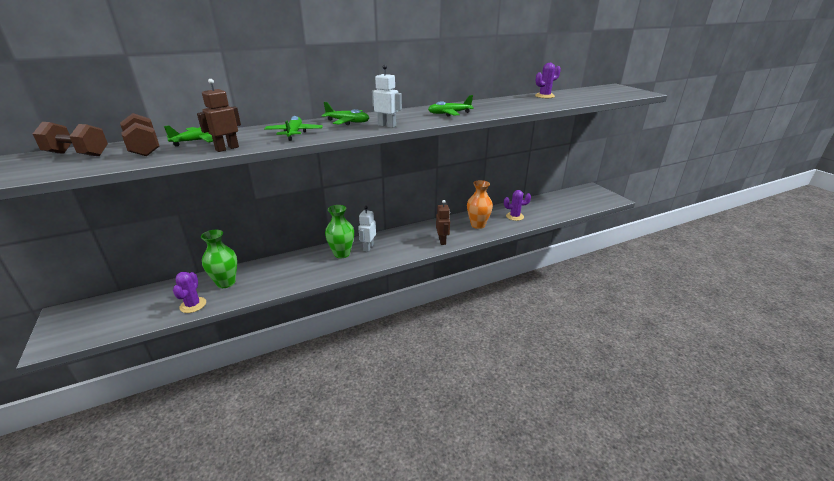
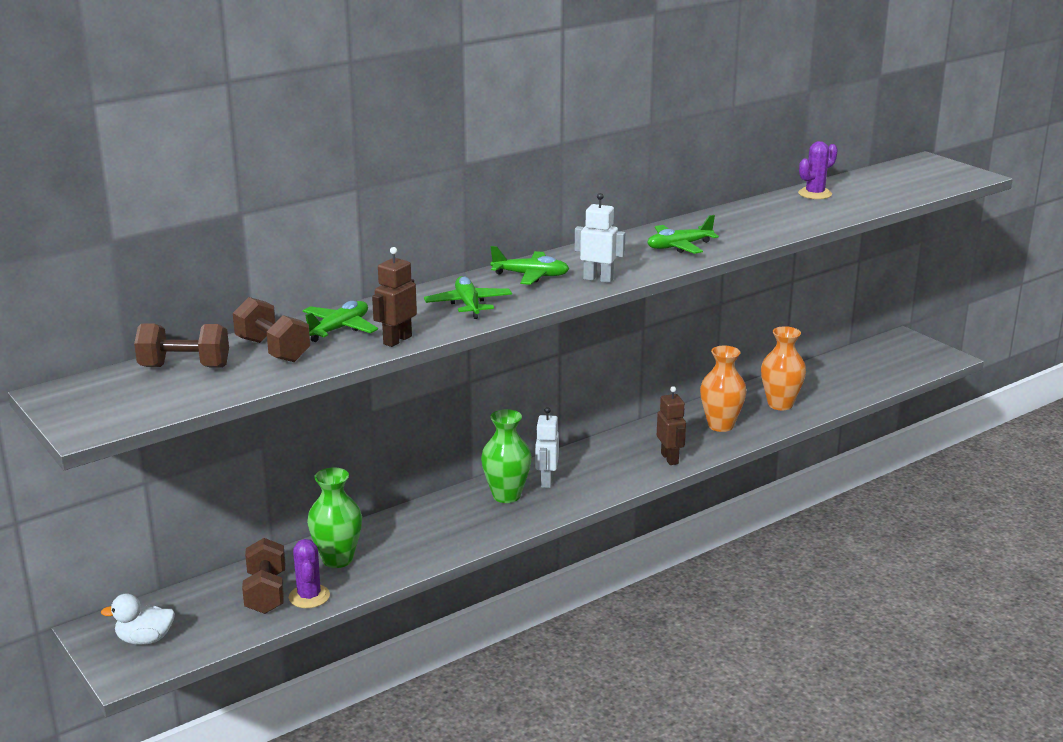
camera: 10 degrees left, 5 degrees down
(81, 323) = (145, 639): none -> white duck
(171, 300) = (266, 593): none -> brown dumbbell
(514, 216) = (780, 404): purple cactus -> orange vase

